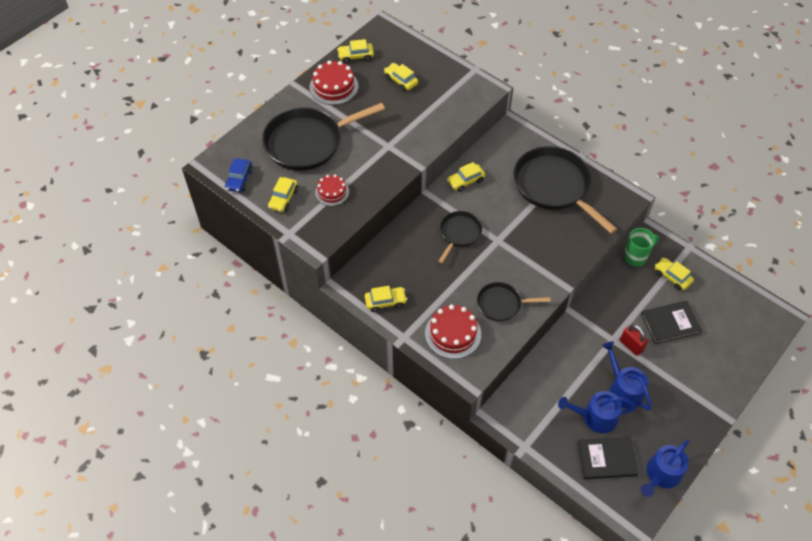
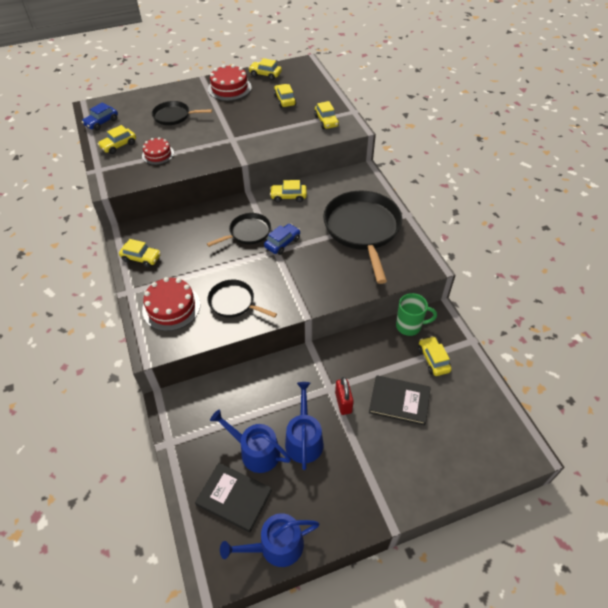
camera: 30 degrees right, 5 degrees down
(307, 142) = (174, 116): black pan -> black pan, size x0.53
(459, 90) = (326, 121): none -> yellow car
(497, 230) = (282, 243): none -> blue car

